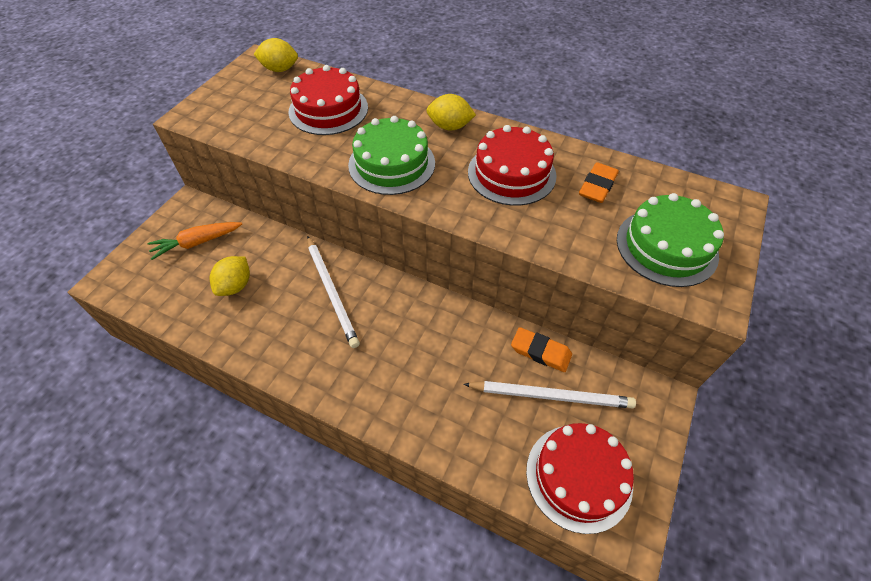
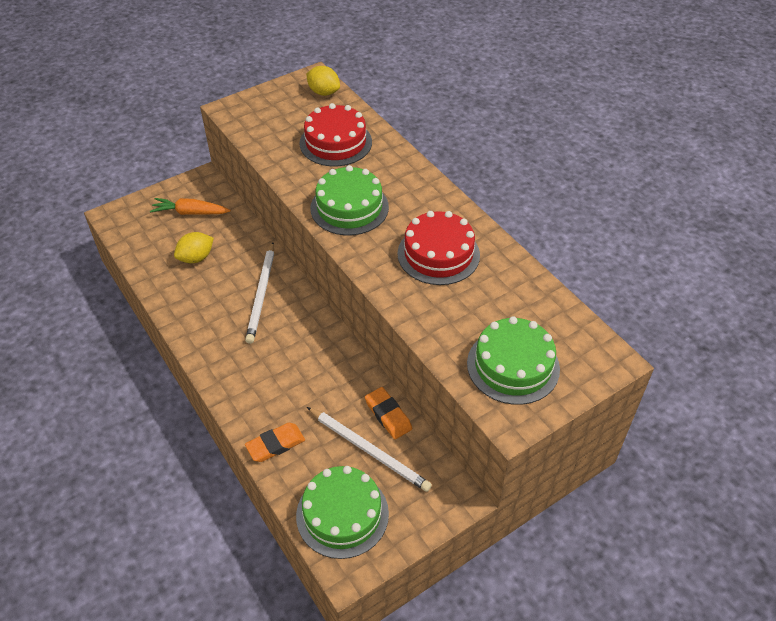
camera: 30 degrees right, 5 degrees down
(450, 126) = (421, 194): yellow lemon -> none
(578, 477) = (342, 514): red cake -> green cake
(597, 186) = (502, 294): orange eraser -> orange eraser (275, 444)

